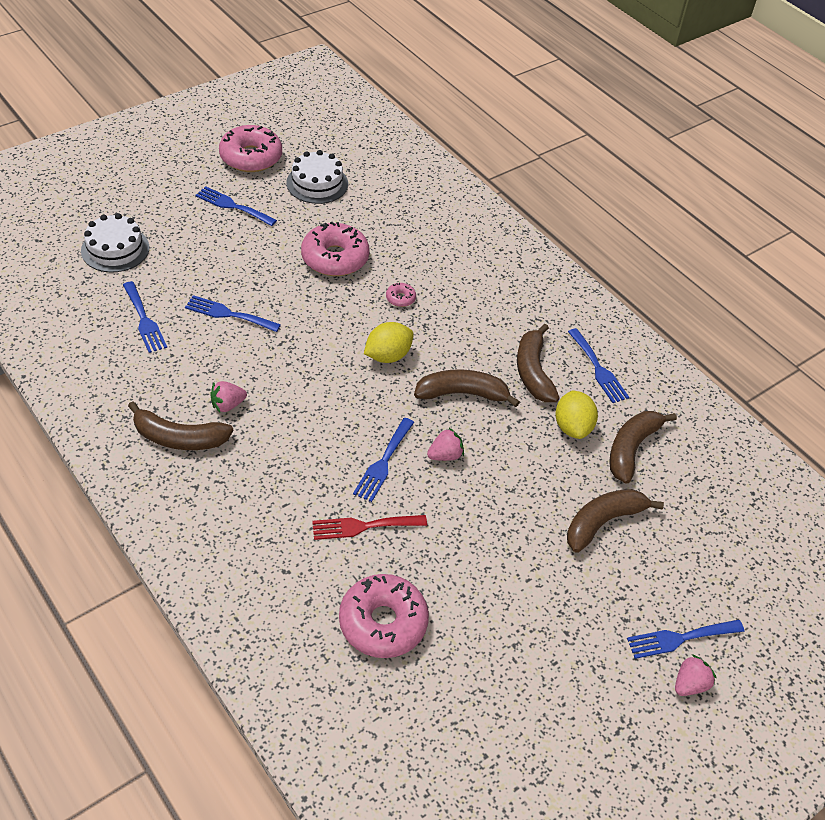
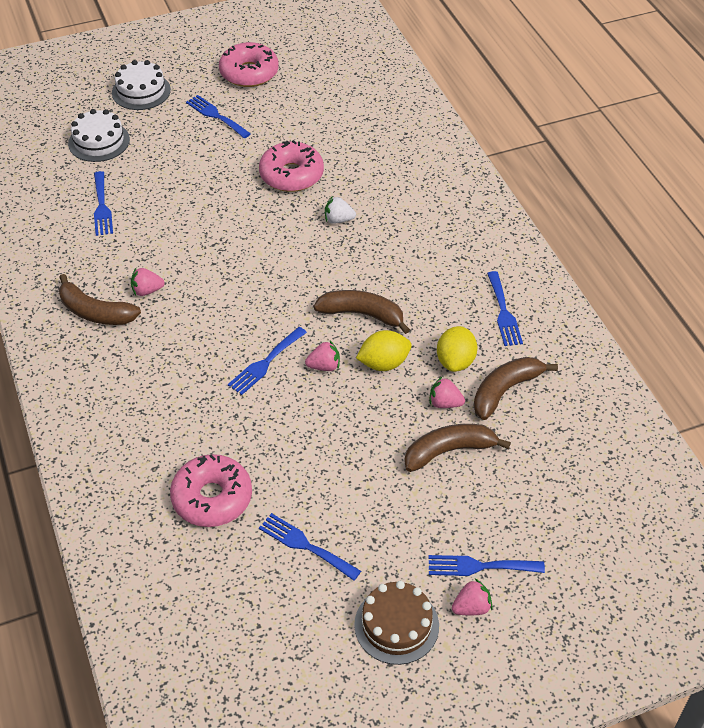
camera: 20 degrees right, 0 degrees up
(228, 314) = (176, 212): blue fork -> blue fork (305, 545)
(317, 183) = (301, 104): white cake -> white cake (141, 91)
(363, 526) = (226, 414): red fork -> none
(388, 356) = (306, 270): yellow lemon -> yellow lemon (384, 363)
(400, 298) = (338, 220): pink donut -> white strawberry
(533, 372) = (438, 305): brown banana -> none
(579, 472) = (445, 403): none -> pink strawberry
(625, 721) = (396, 625): none -> brown cake

